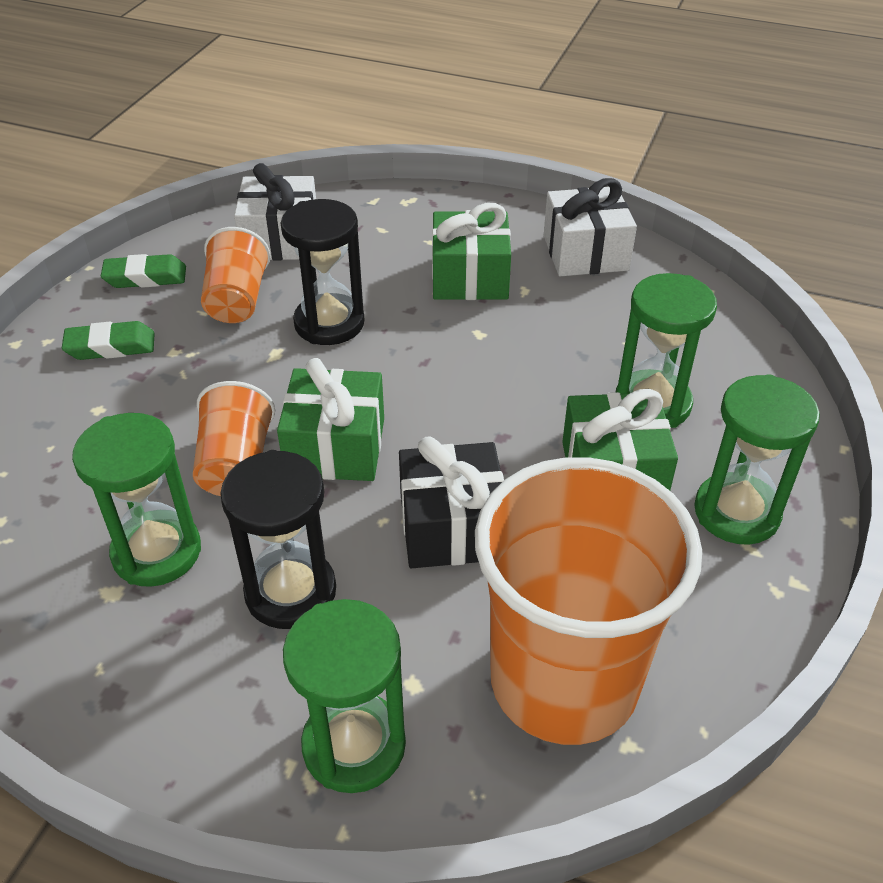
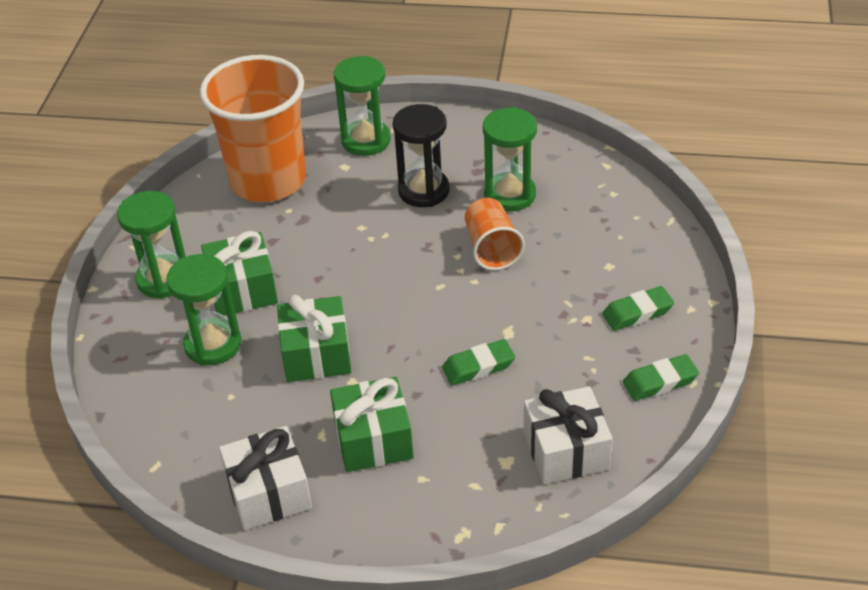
camera: 170 degrees right, 0 degrees up
(237, 300) = (566, 374): orange cup -> none
(329, 323) = (478, 366): black hourglass -> green eraser
(335, 447) = (432, 271): green gift -> green gift (316, 354)
(452, 527) = (341, 238): black gift -> none

